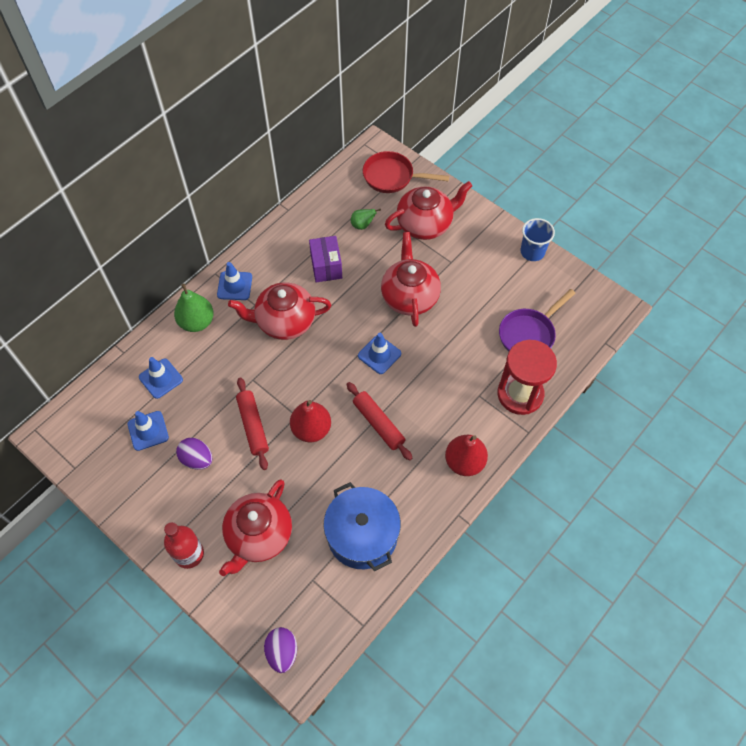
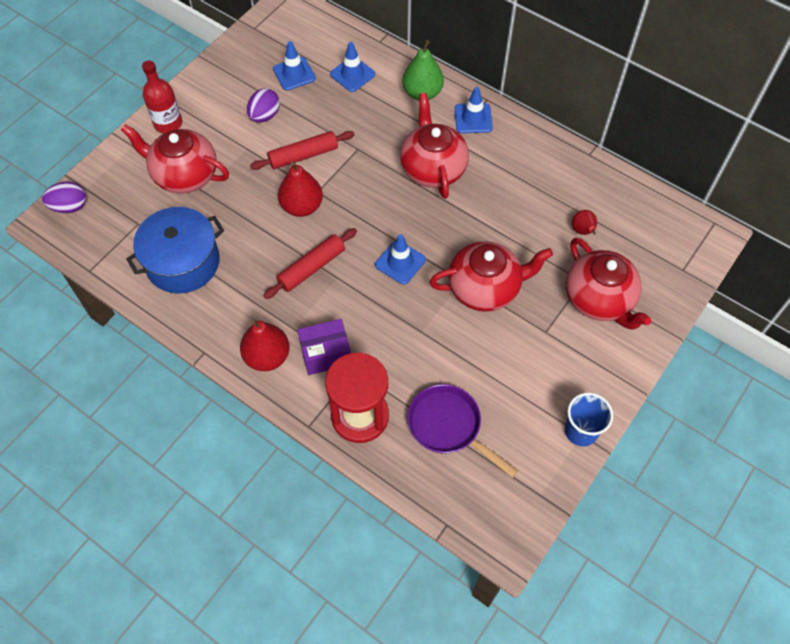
camera: 85 degrees right, 0 degrees up
(326, 266) = (514, 200): purple box -> purple box (326, 354)
(362, 225) = (583, 231): green pear -> red pear
(392, 177) = (668, 258): red pan -> none

